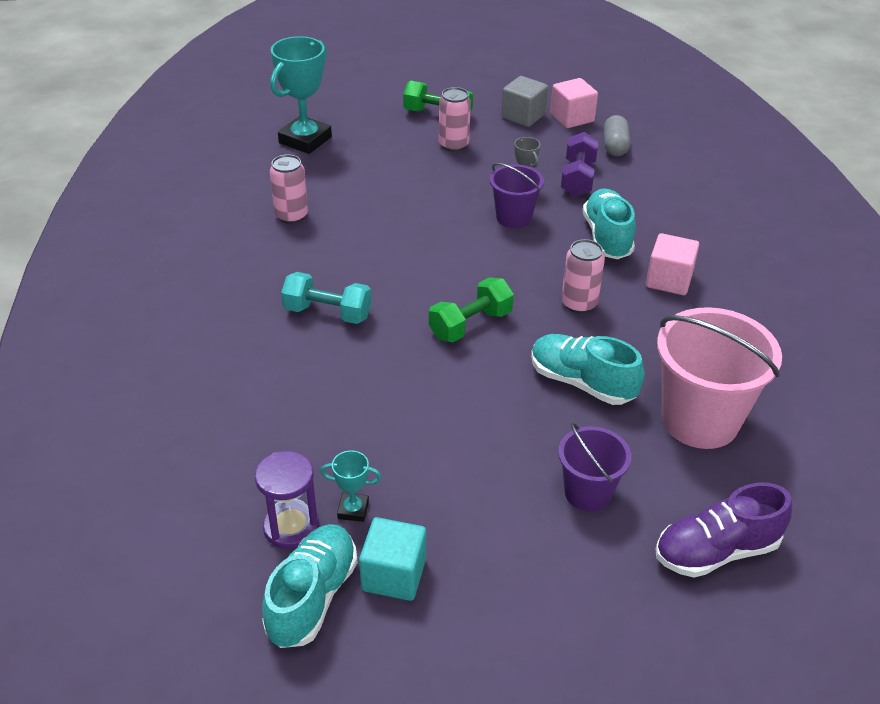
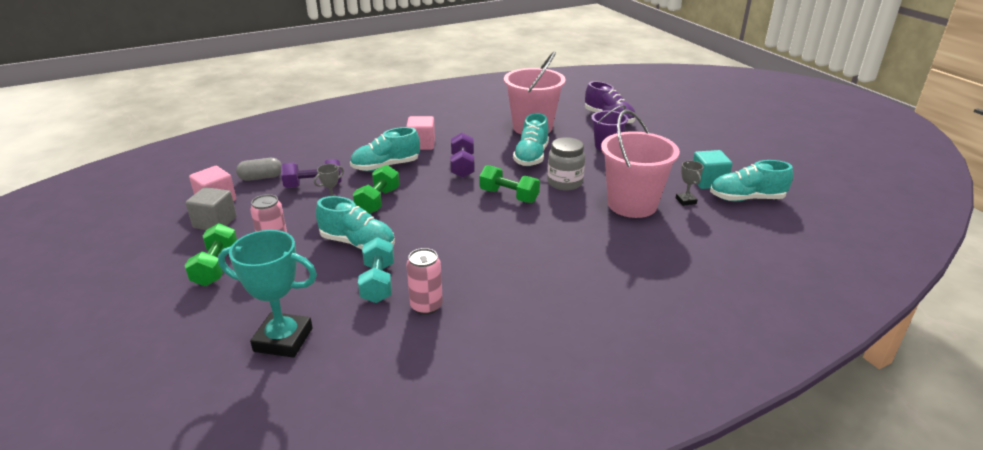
camera: 110 degrees left, 10 degrees down
(291, 527) = (718, 215): purple hourglass -> none
(328, 313) = (539, 251): turquoise dumbbell -> turquoise dumbbell (378, 283)
(353, 510) = (686, 201): turquoise trophy -> grey trophy
(378, 440) = (632, 204): none -> pink bucket
(428, 192) = (358, 243): none -> turquoise shoe
(479, 391) = (564, 183): none -> grey jar
(513, 218) = (378, 201): purple bucket -> green dumbbell
(579, 304) = (462, 166): pink can -> purple dumbbell

